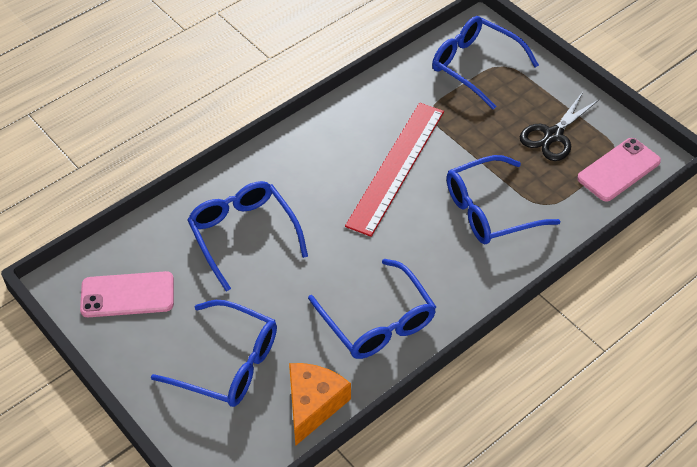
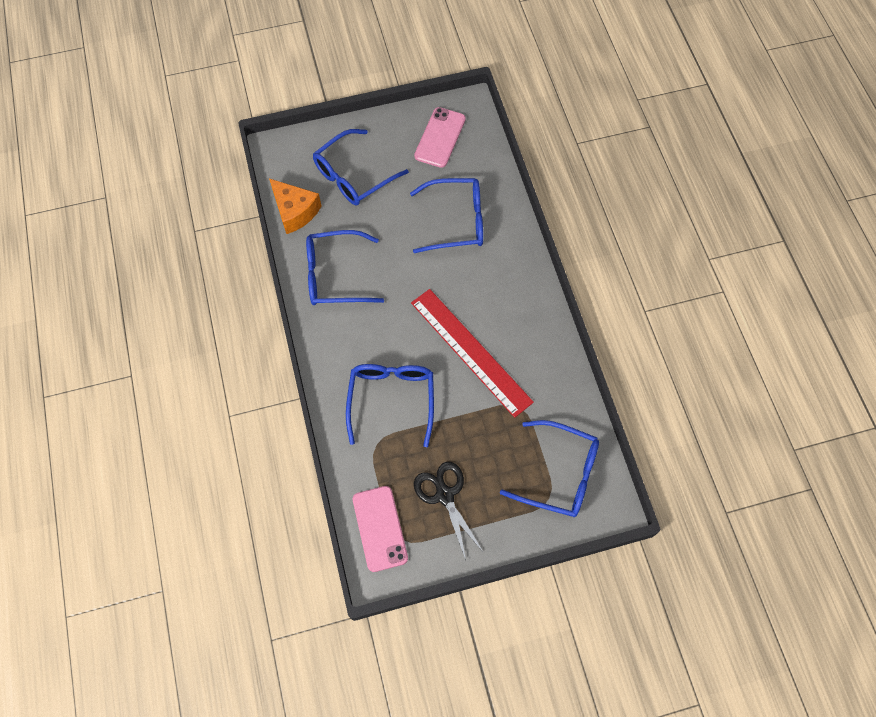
camera: 115 degrees right, 15 degrees up
(475, 66) = (558, 473): blue glasses -> blue glasses turned 45 degrees clockwise

